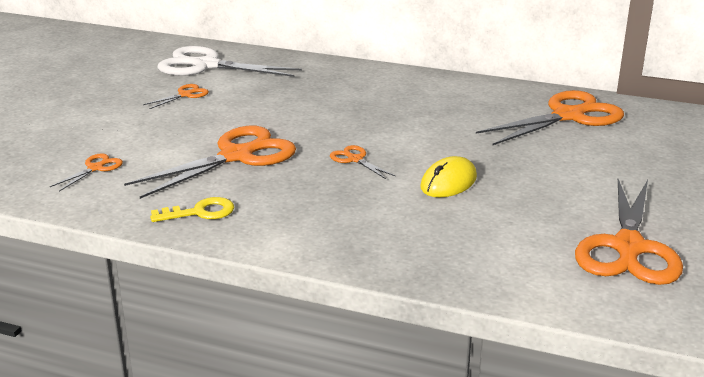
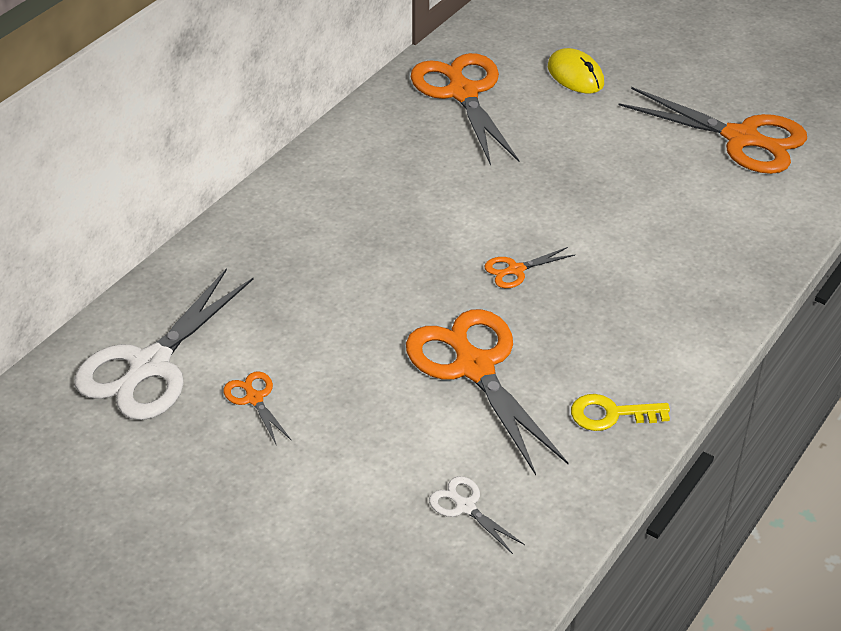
camera: 75 degrees left, 15 degrees up
(95, 168) = (465, 507): orange scissors -> white scissors
(200, 212) = (611, 414): yellow key -> yellow key turned 90 degrees counterclockwise
(448, 182) = (591, 213): yellow mouse -> yellow mouse (575, 75)

